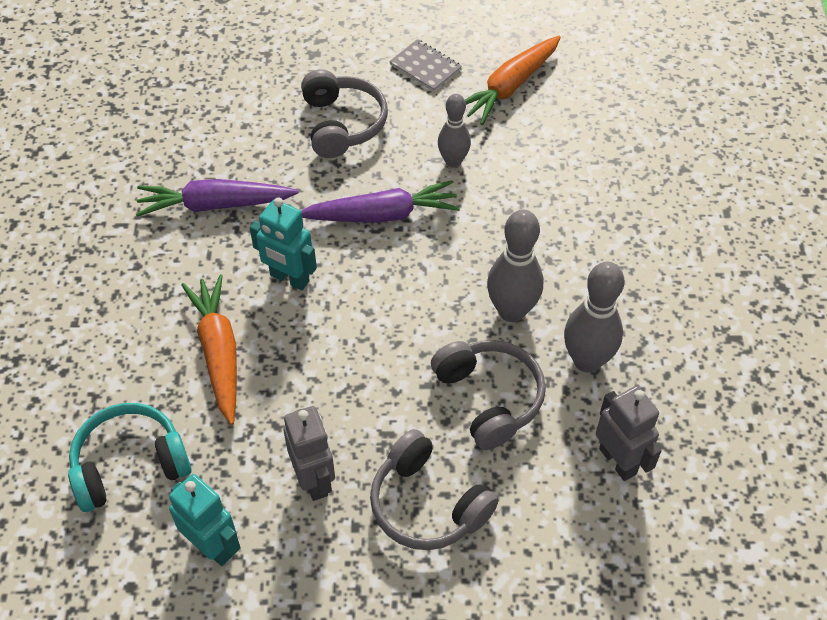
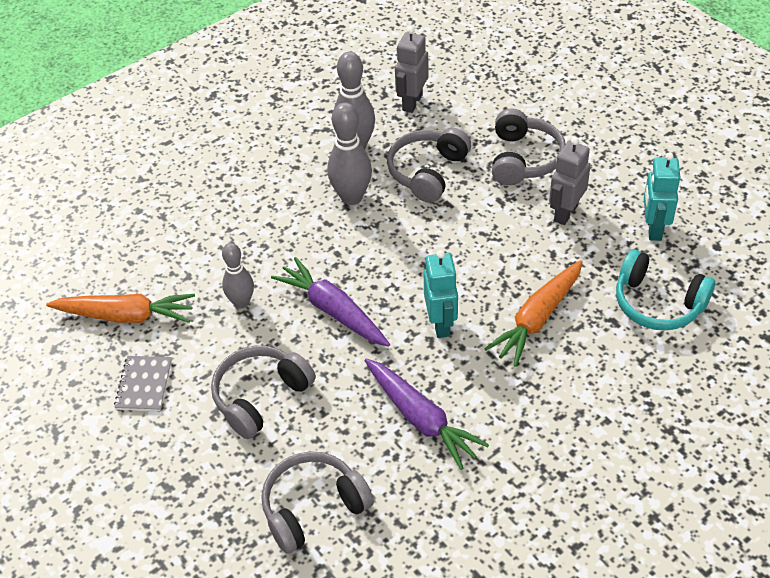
camera: 125 degrees left, 5 degrees down
(215, 103) = (313, 507): none -> grey headphones

